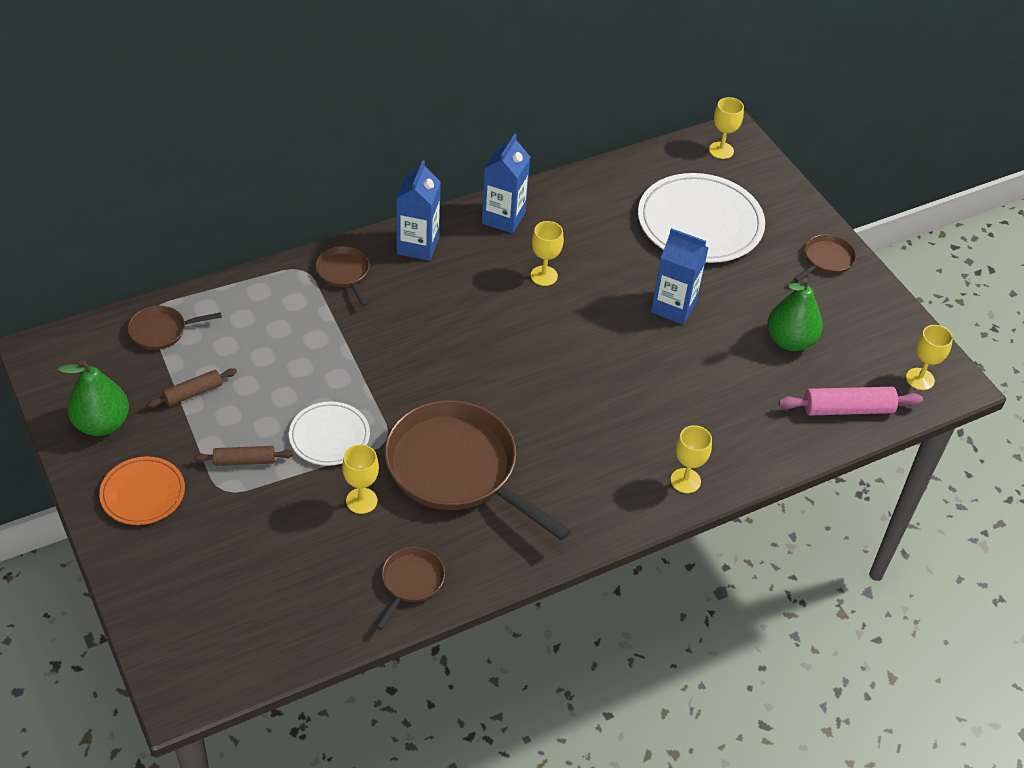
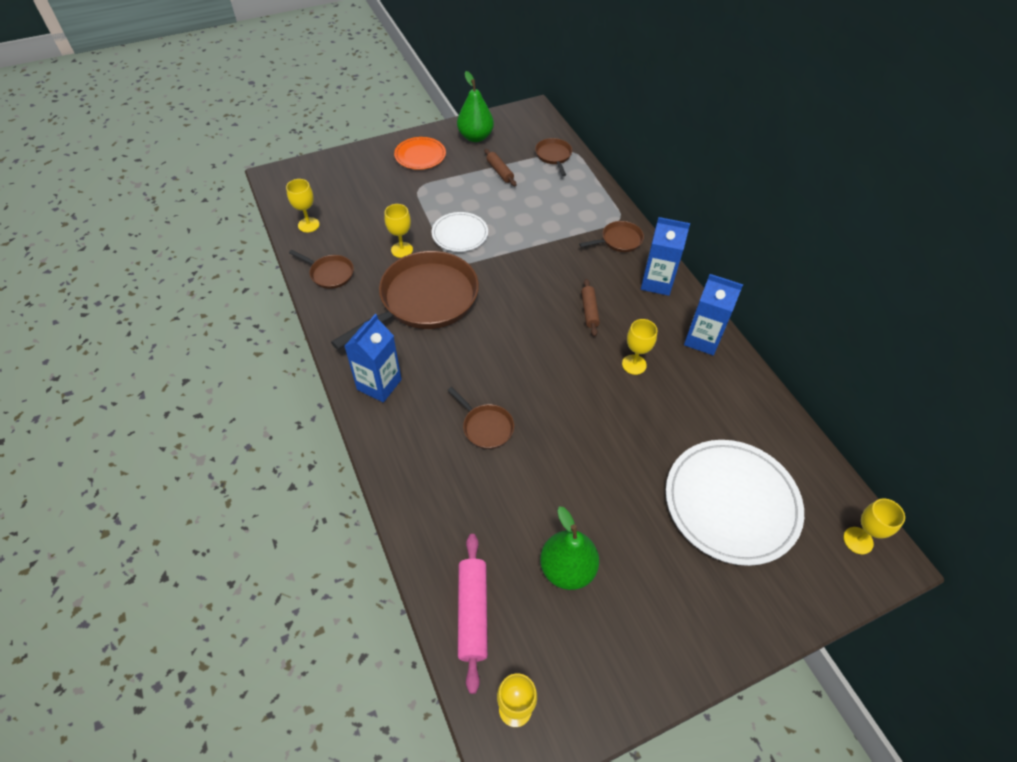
camera: 95 degrees right, 5 degrees up
(244, 461) = (441, 195): brown rolling pin -> brown rolling pin (589, 311)
(673, 307) = (605, 464): blue carton -> blue carton (379, 384)
(685, 481) = (396, 450): yellow goblet -> yellow goblet (308, 225)
(826, 260) = (697, 632): brown pan -> brown pan (486, 427)

